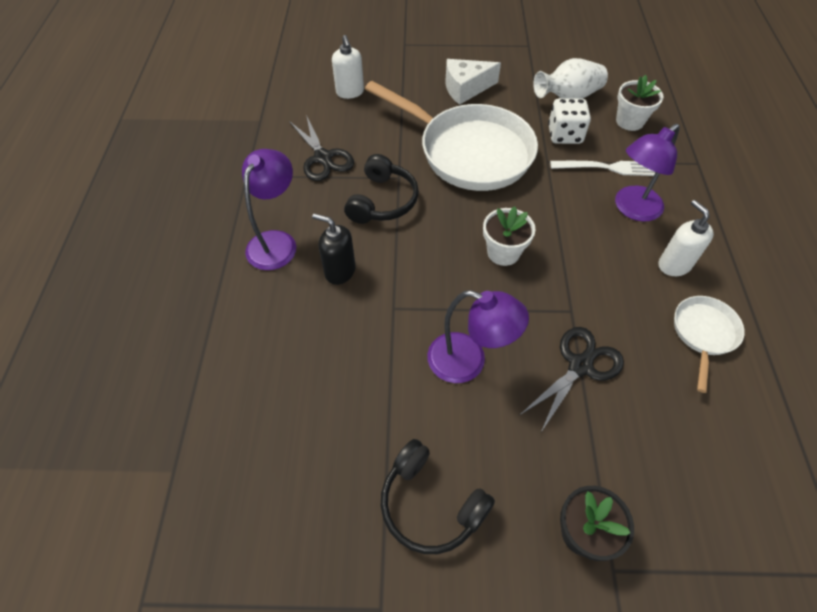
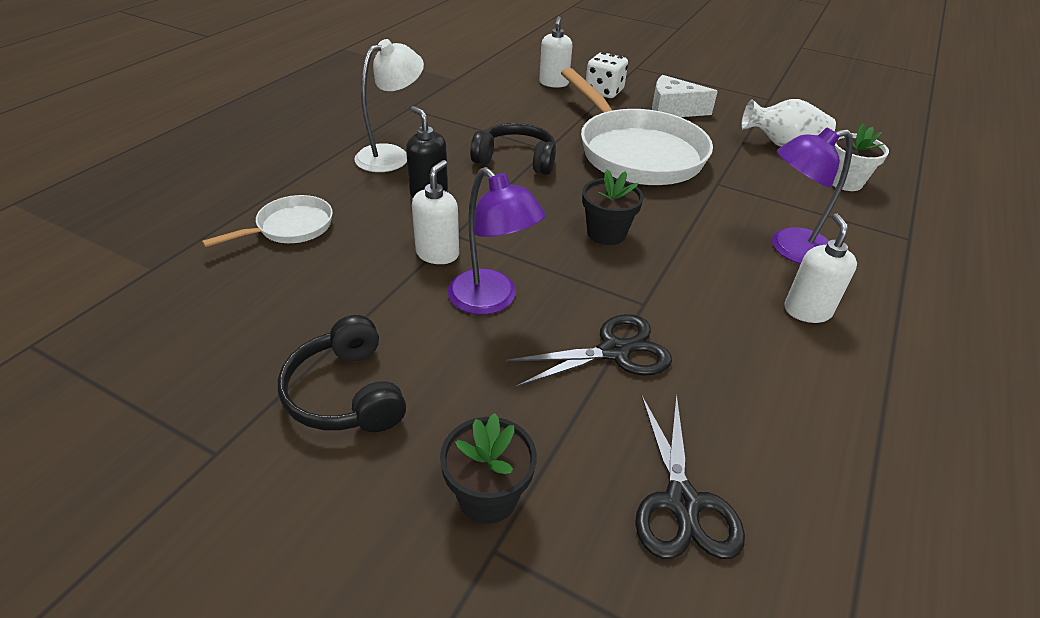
camera: 25 degrees right, 15 degrees down
(276, 242) = (392, 155): purple lamp -> white lamp
(323, 158) = (487, 116): black scissors -> black scissors (682, 503)
(383, 201) = (516, 159): black headphones -> black headphones turned 120 degrees counterclockwise
(396, 335) = (437, 254): none -> white soap dispenser
(503, 252) = (606, 233): white flower pot -> black flower pot
(564, 135) = (755, 170): white dice -> white dice (604, 92)
(607, 168) = (786, 208): white fork -> none
(703, 334) = (798, 384): white pan -> white pan (290, 227)

